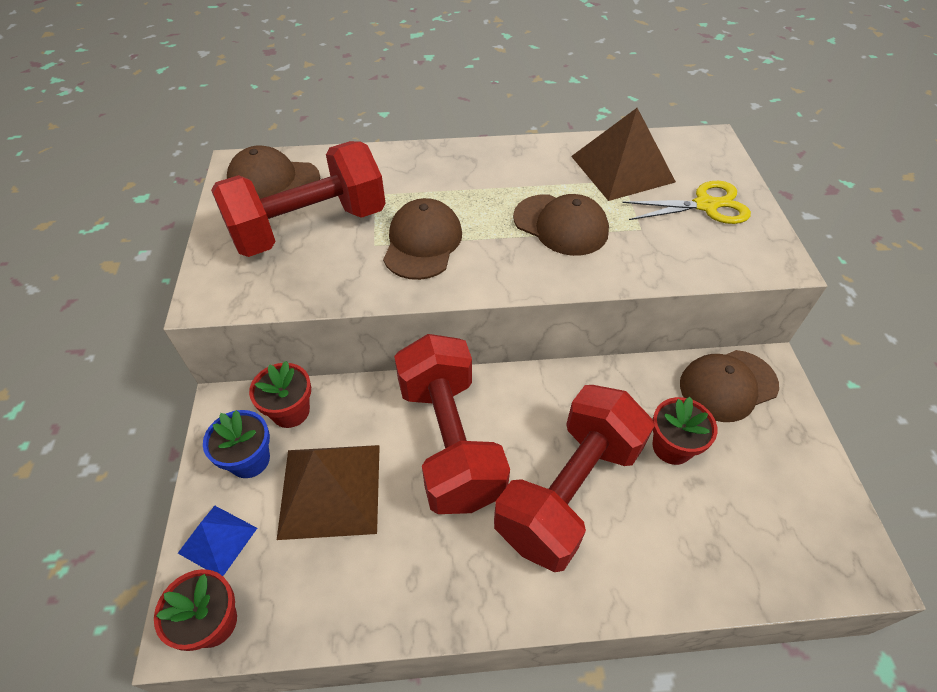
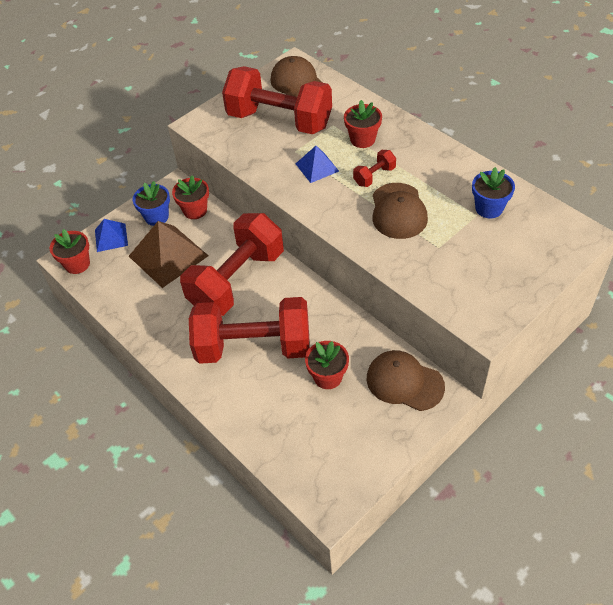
camera: 55 degrees right, 0 degrees up
(422, 243) = (317, 167): brown cap -> blue pyramid
(426, 187) = (362, 139): none -> red flower pot
(490, 211) = (374, 176): none -> red dumbbell
(622, 169) = (489, 208): brown pyramid -> blue flower pot
(706, 205) = (501, 266): yellow scissors -> none

